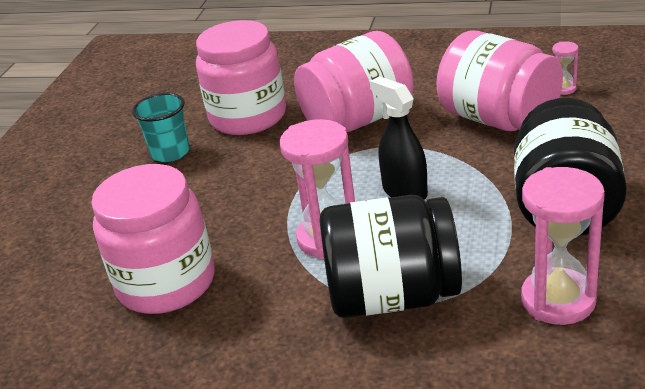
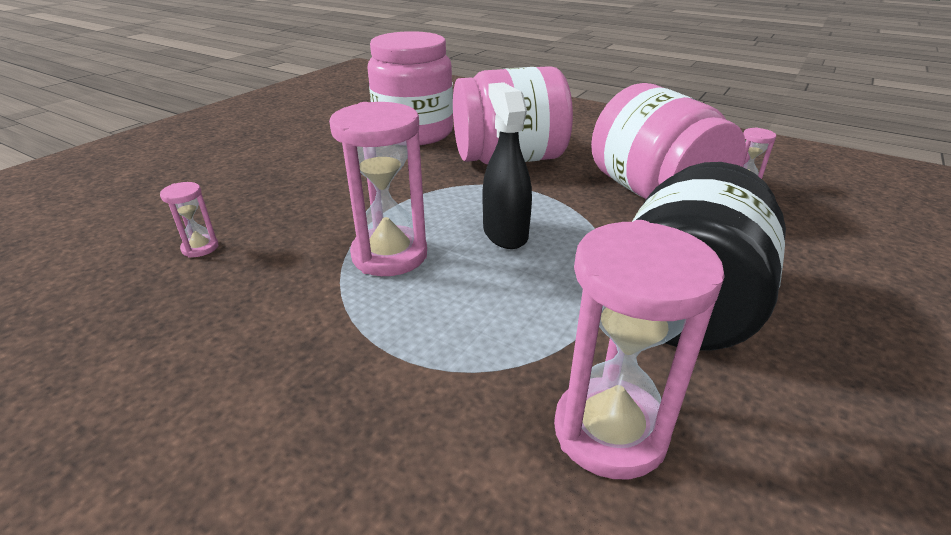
camera: 15 degrees right, 0 degrees up
(166, 283) = (200, 248): pink jar -> pink hourglass
(170, 152) = (324, 142): turquoise cup -> none
(392, 296) = (402, 344): black jar -> none

